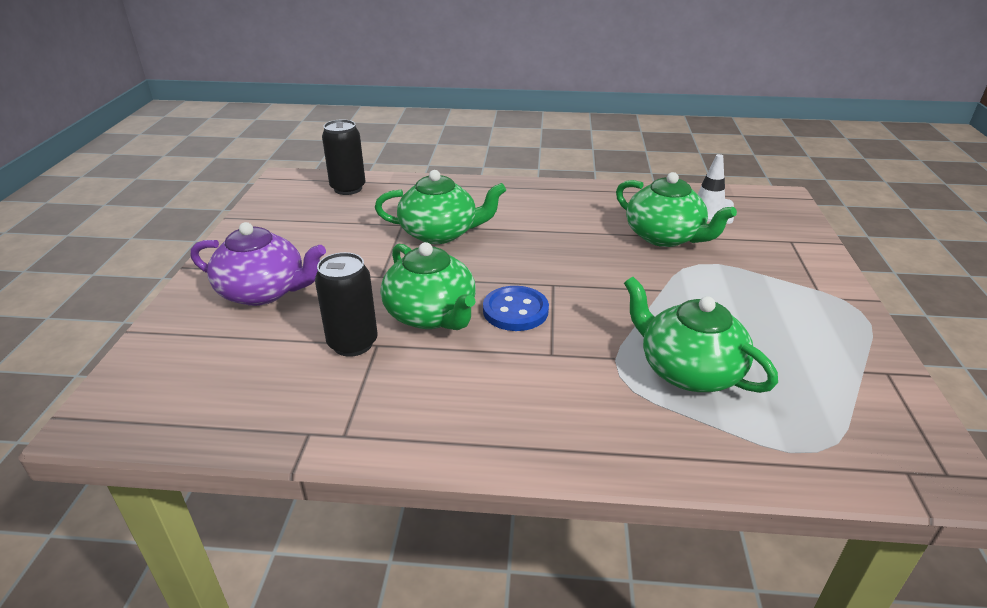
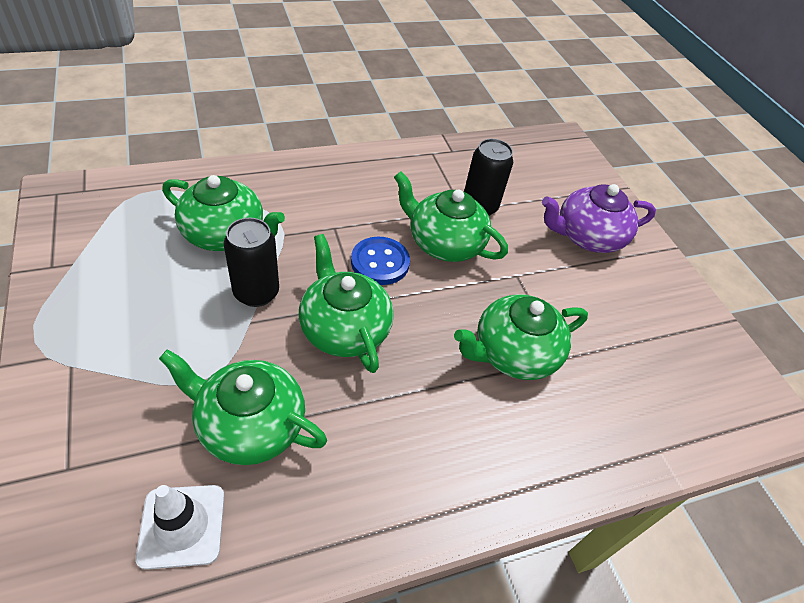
camera: 150 degrees right, 15 degrees up
(348, 188) = (688, 416): black can -> black can (256, 293)
(575, 270) = (344, 328): none -> green teapot

